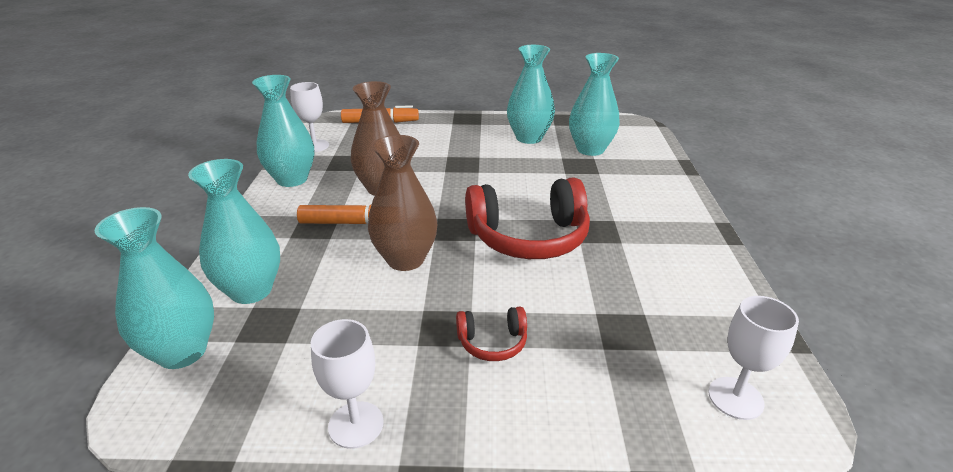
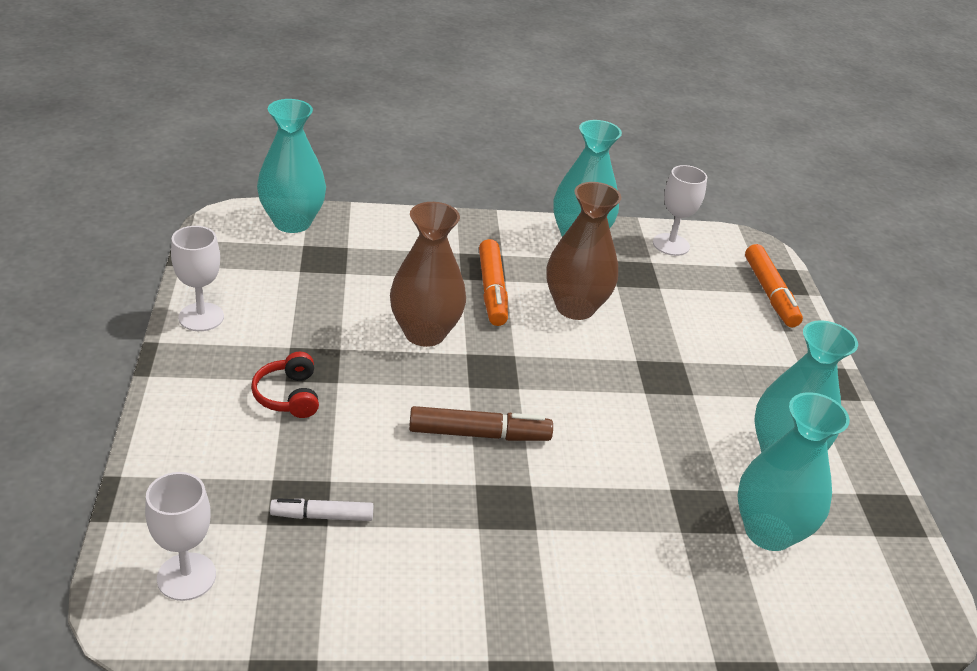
camera: 80 degrees right, 5 degrees up
(251, 290) = (370, 242): turquoise vase -> none
(528, 237) = (479, 434): red headphones -> brown marker
(636, 316) = (322, 516): none -> white marker

